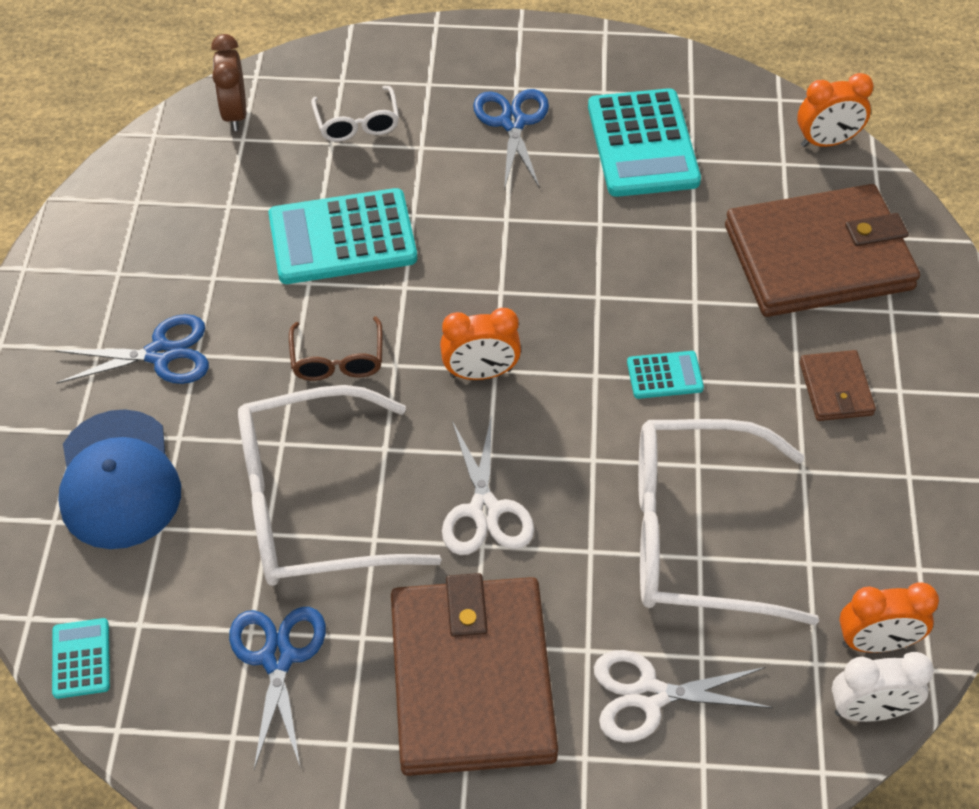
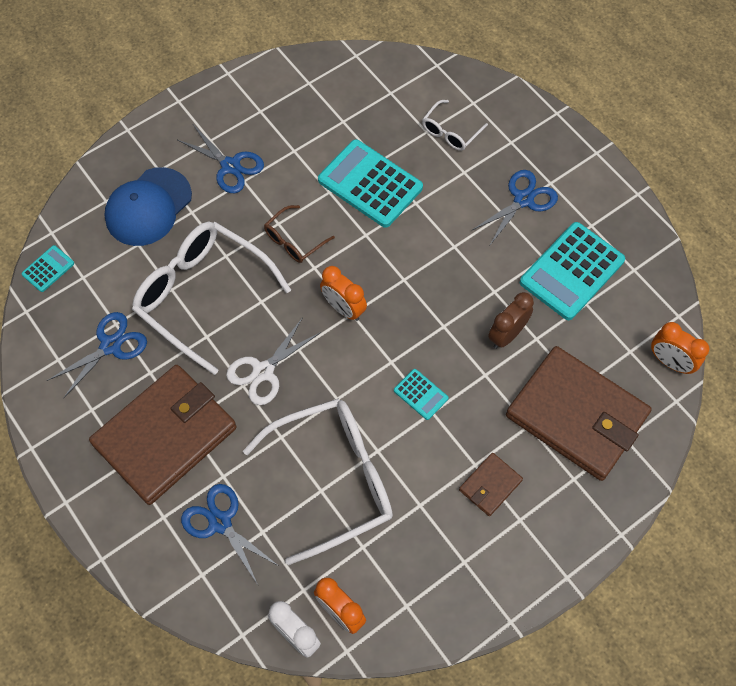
camera: 50 degrees right, 10 degrees up
(234, 113) = (403, 76): brown clock -> brown clock (507, 335)
(649, 695) = (220, 522): white scissors -> blue scissors
(697, 535) = (332, 480): white glasses -> white glasses turned 105 degrees clockwise

